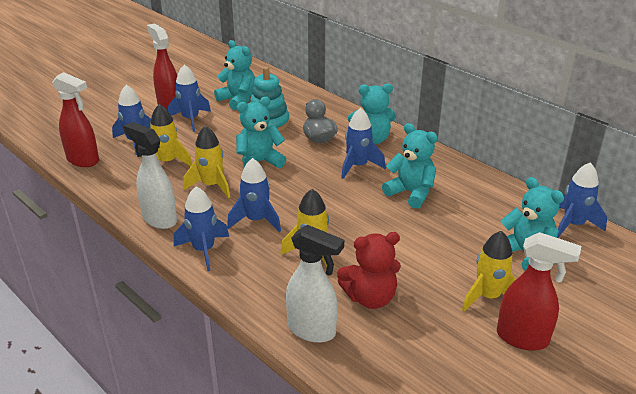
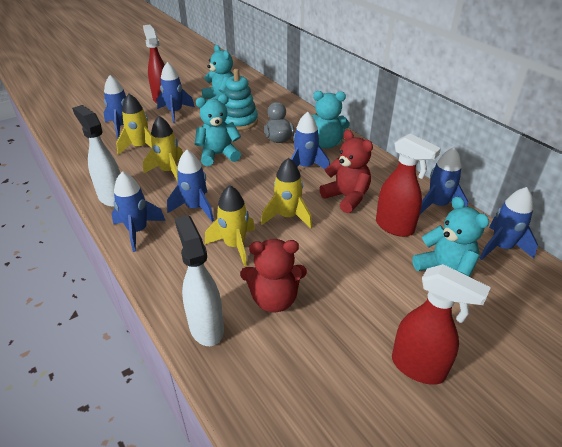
camera: 10 degrees right, 5 degrees up
(83, 160) = (73, 139): red spray bottle -> red spray bottle (395, 227)
(312, 330) = (206, 327): white spray bottle -> white spray bottle turned 150 degrees counterclockwise
(411, 193) = (346, 197): turquoise teddy bear -> red teddy bear
(488, 297) = (393, 314): yellow rocket -> yellow rocket (287, 217)
(504, 191) = (437, 205): none -> blue rocket

